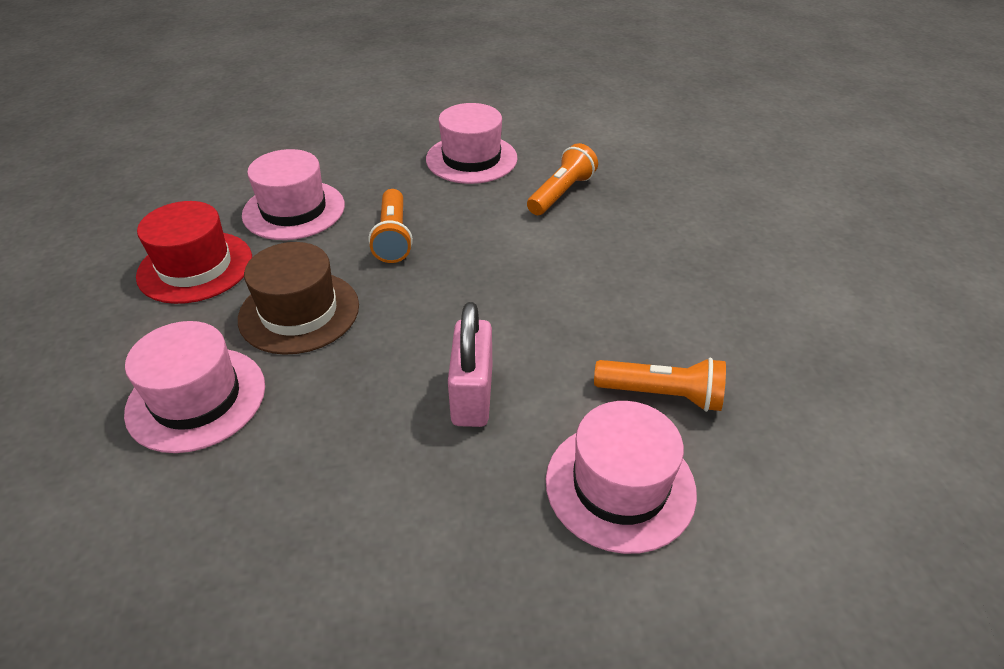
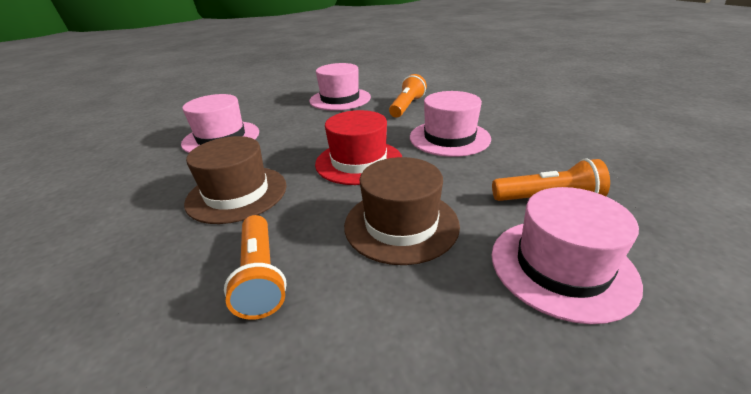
camera: 10 degrees left, 10 degrees down
(195, 267) = (145, 179): red hat -> red hat (359, 161)
(196, 398) = (149, 270): pink hat -> pink hat (449, 138)
(393, 237) = (300, 142): orange flashlight -> orange flashlight (260, 276)
(472, 395) = (401, 224): pink padlock -> brown hat

